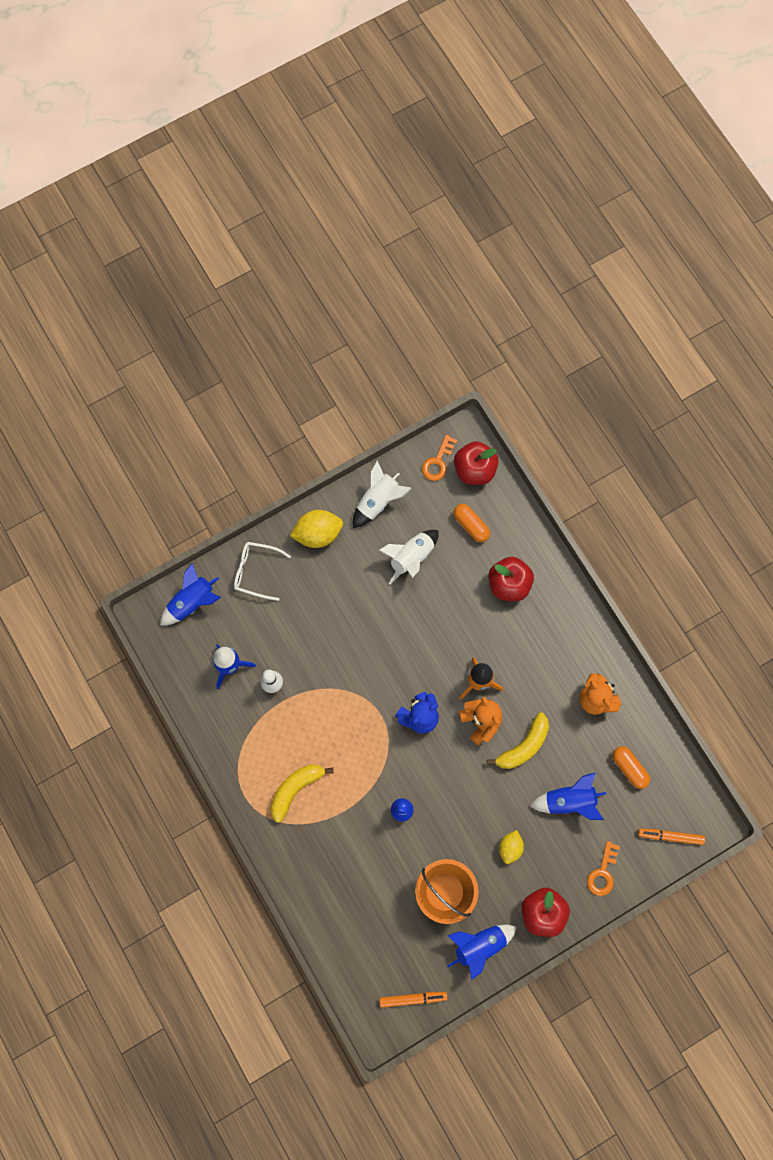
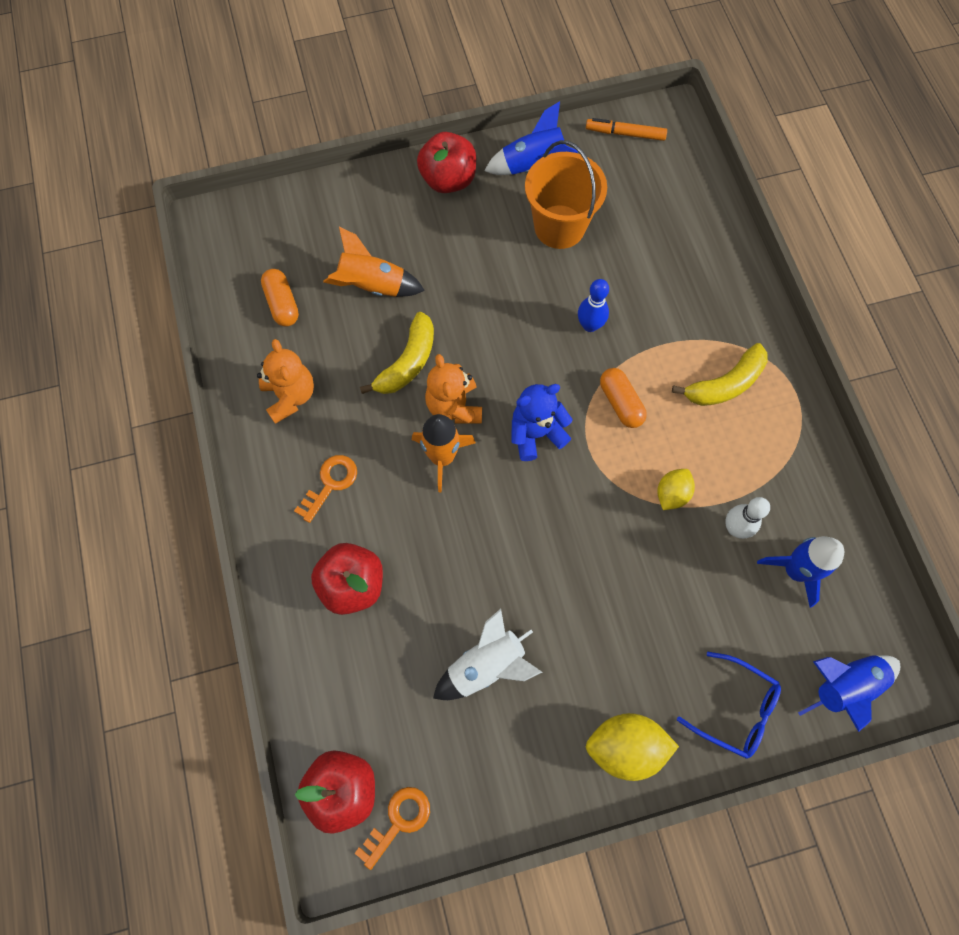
camera: 165 degrees left, 5 degrees down
(256, 571) = (735, 709): white glasses -> blue glasses
(378, 501) = (515, 776): white rocket -> none
(471, 525) = (379, 693): orange capsule -> orange capsule (620, 403)
(510, 848) = (464, 253): yellow lemon -> yellow lemon (672, 494)
(523, 746) = (407, 362): yellow banana -> yellow banana turned 150 degrees clockwise
(569, 801) = (373, 285): blue rocket -> orange rocket
(603, 873) = (362, 202): orange key -> orange key (330, 483)
(670, 836) = (265, 219): orange marker -> none

